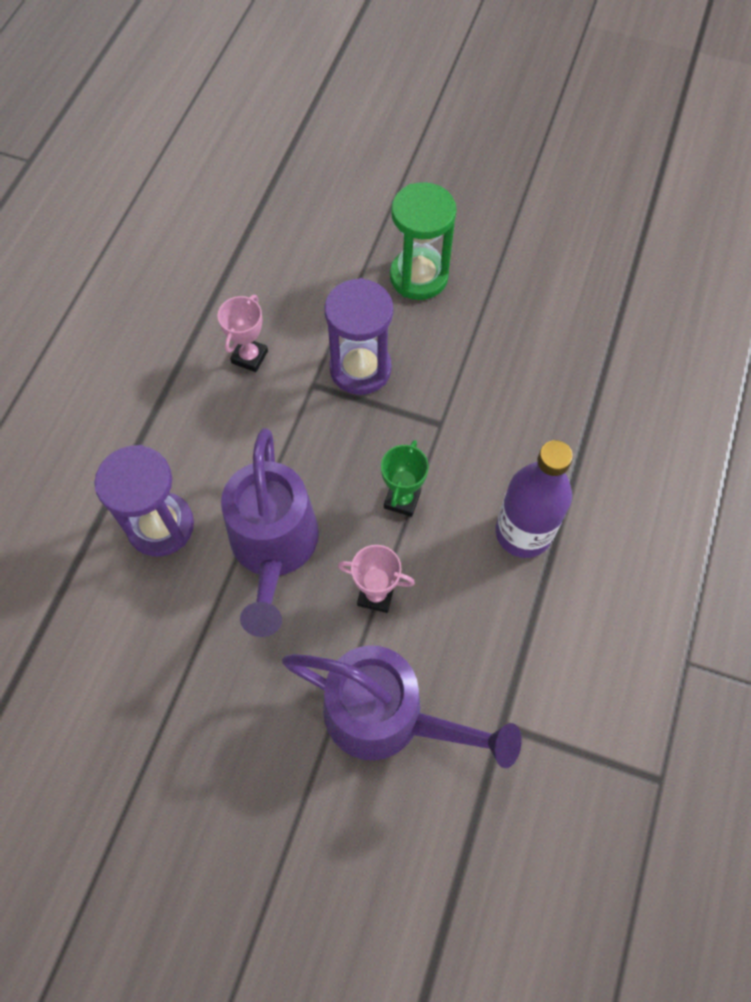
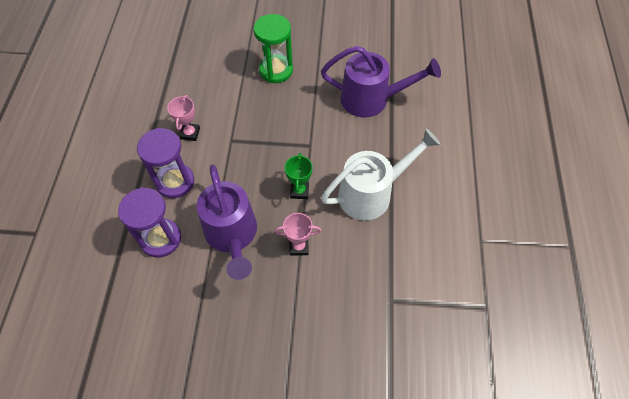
camera: 15 degrees left, 5 degrees down
(360, 369) = (256, 126): purple hourglass -> purple hourglass (175, 182)
(389, 717) = (325, 313): purple watering can -> purple watering can (372, 99)
(523, 532) = (372, 193): purple bottle -> white watering can

